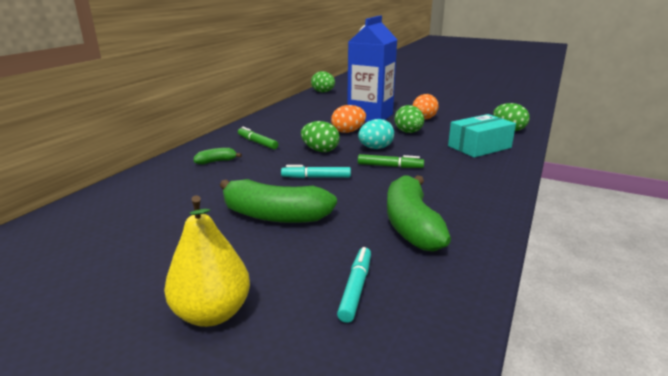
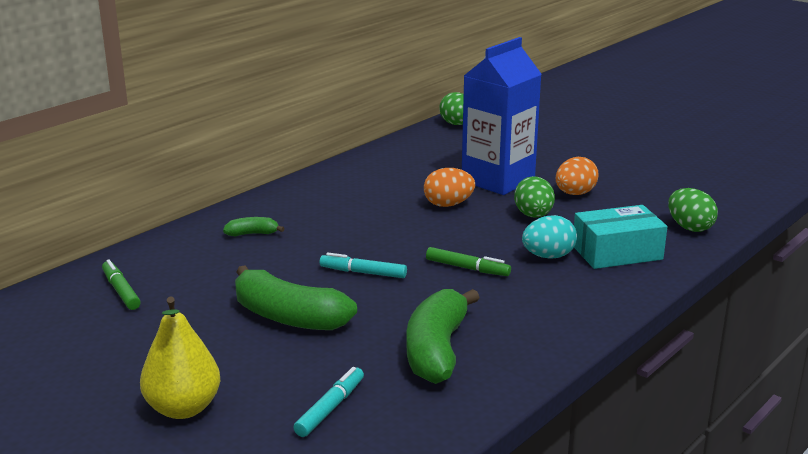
camera: 15 degrees right, 0 degrees up
(257, 142) = (316, 210): green marker -> green marker (121, 291)
(320, 150) = (391, 232): green egg -> none
(375, 148) = (467, 237): turquoise egg -> turquoise egg (548, 256)

